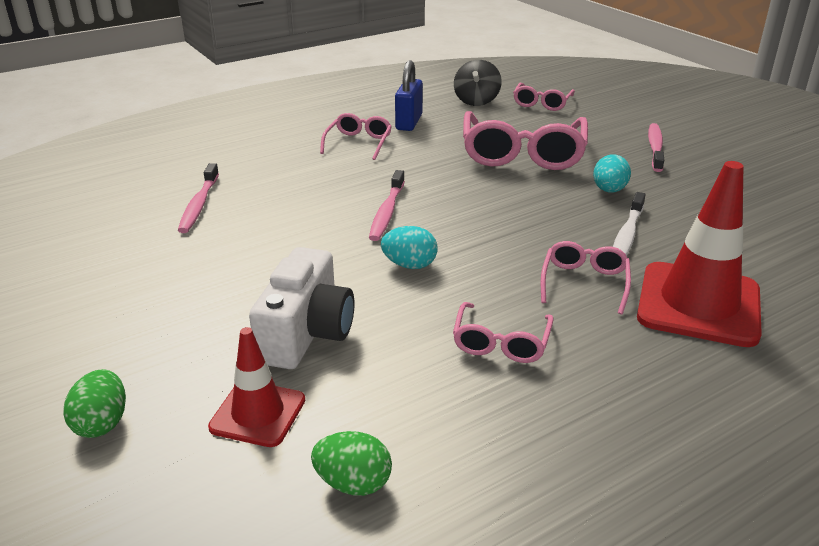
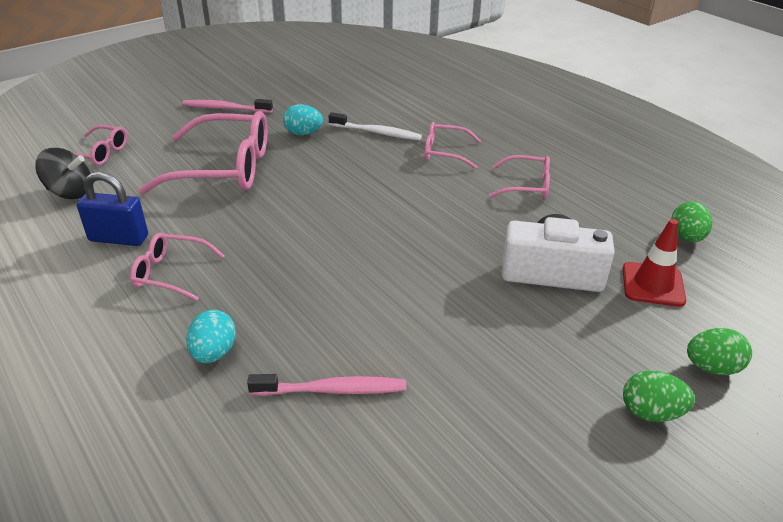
camera: 95 degrees left, 5 degrees up
(76, 359) = (651, 412): none -> green egg
(387, 212) = (345, 243): pink toothbrush -> none
(409, 265) = (438, 226): turquoise egg -> turquoise egg (214, 353)
(698, 304) = (459, 118): red traffic cone -> none

